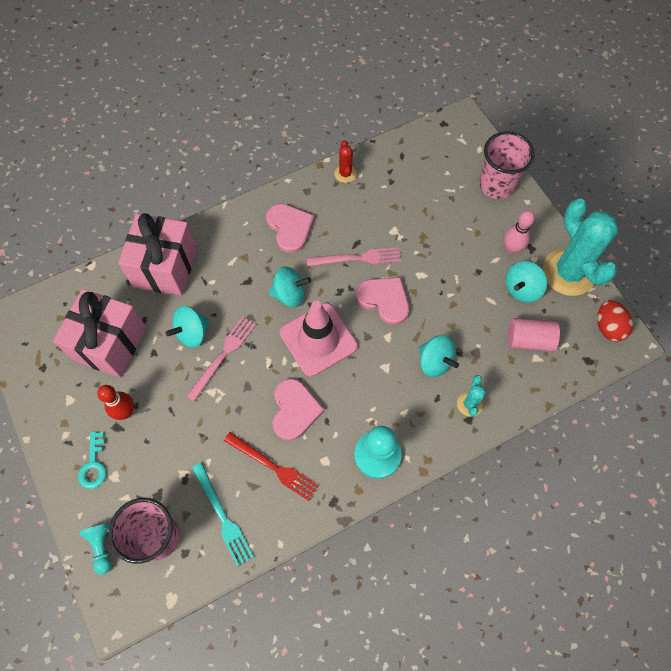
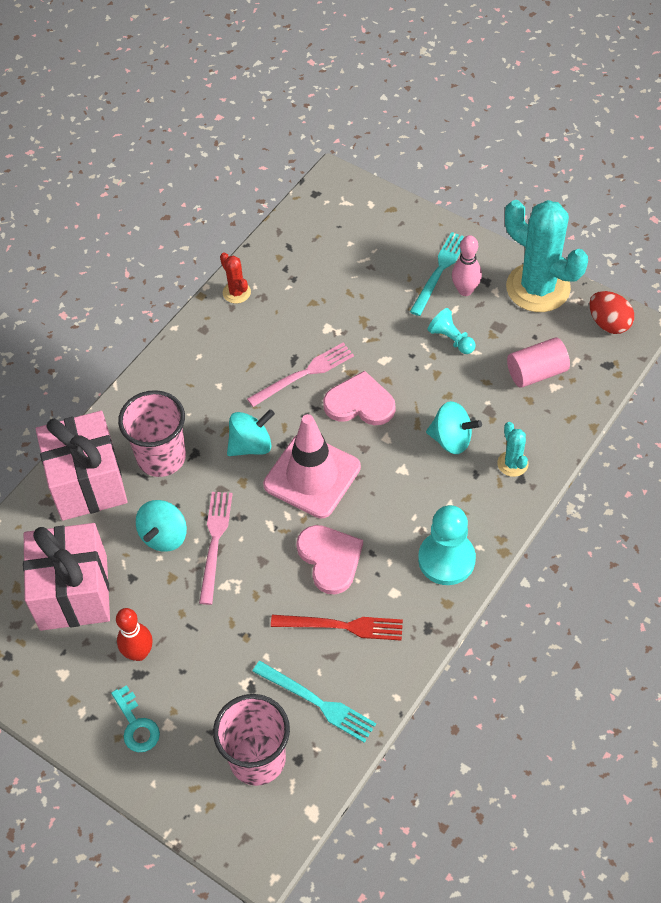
camera: 25 degrees left, 10 degrees down
(102, 546) = (200, 801): turquoise pawn -> turquoise pawn (451, 339)
(290, 228) = (208, 376): pink heart -> none
(496, 185) = (411, 233): pink cup -> pink cup (161, 457)
(501, 224) = (439, 271): none -> turquoise fork
(521, 289) = (499, 326): turquoise spinning top -> none

